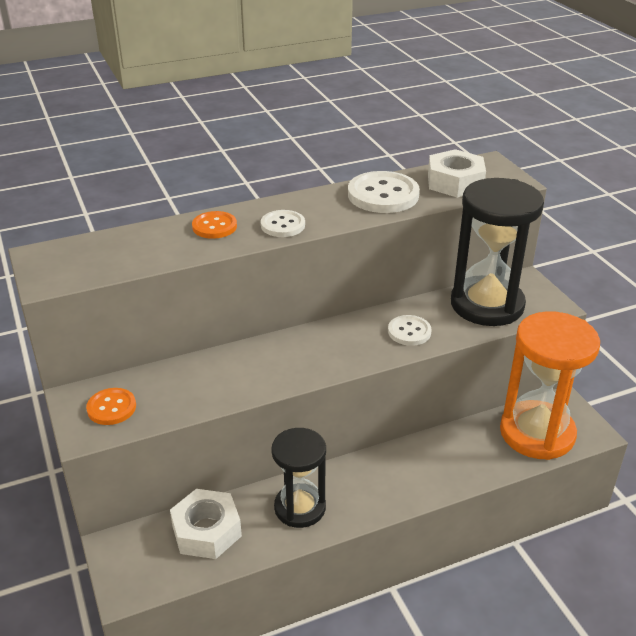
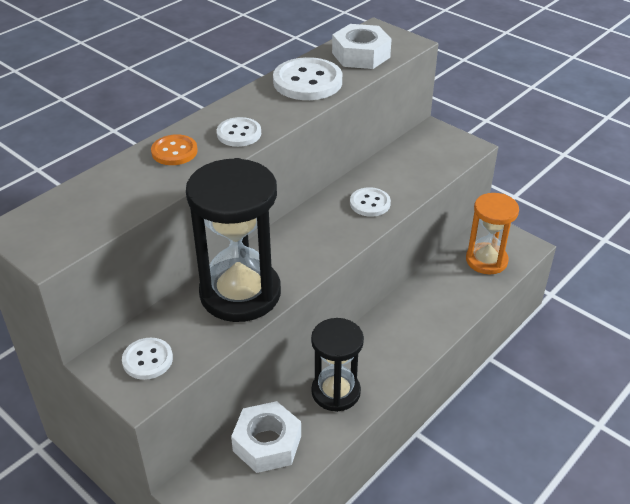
camera: 25 degrees left, 5 degrees up
(111, 408) = (147, 360): orange button -> white button
(487, 305) = (417, 160): black hourglass -> black hourglass (240, 293)
(537, 433) = (486, 260): orange hourglass -> orange hourglass, size x0.63

